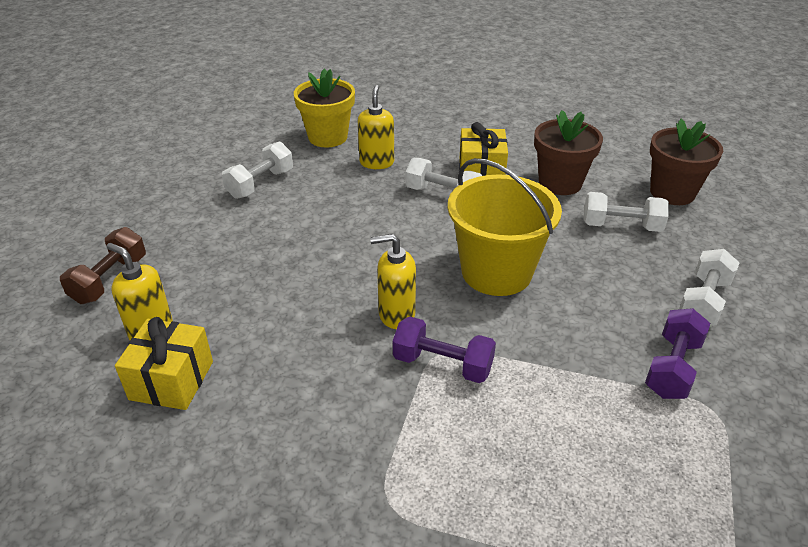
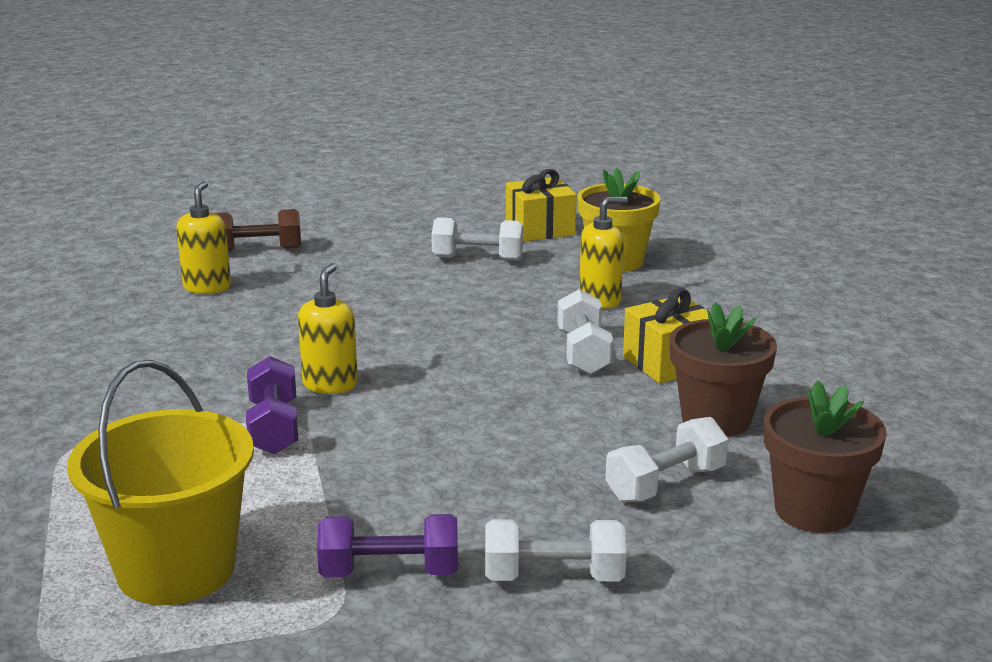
camera: 60 degrees right, 15 degrees down
(172, 380) = (153, 315): yellow gift -> yellow gift (540, 229)
(396, 314) = (330, 384): yellow soap dispenser -> yellow soap dispenser turned 45 degrees clockwise
(496, 272) = (463, 421): yellow bucket -> yellow bucket (176, 569)
(621, 226) = (665, 484): white dumbbell -> white dumbbell turned 75 degrees clockwise

